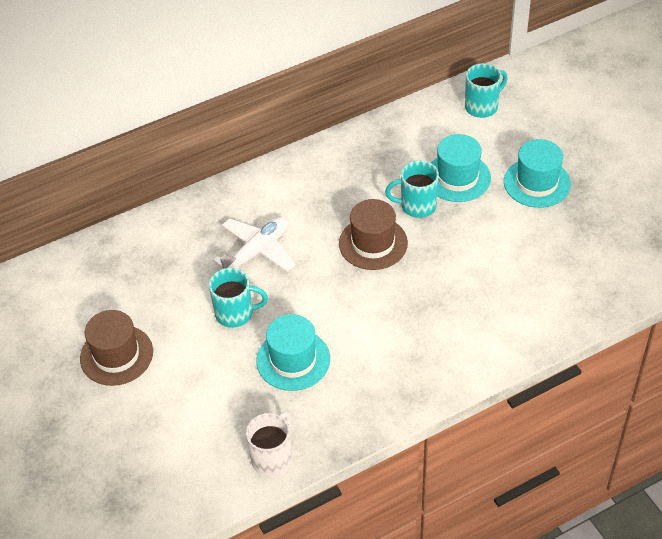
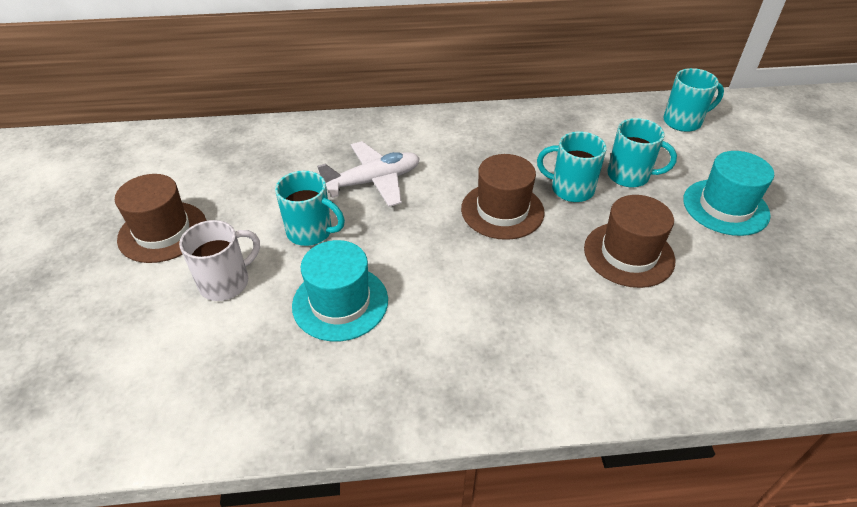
camera: 20 degrees right, 5 degrees down
(272, 458) = (237, 415): white mug -> white mug (226, 282)
(457, 177) = (629, 176): turquoise hat -> turquoise mug
(480, 248) = (628, 254): none -> brown hat

